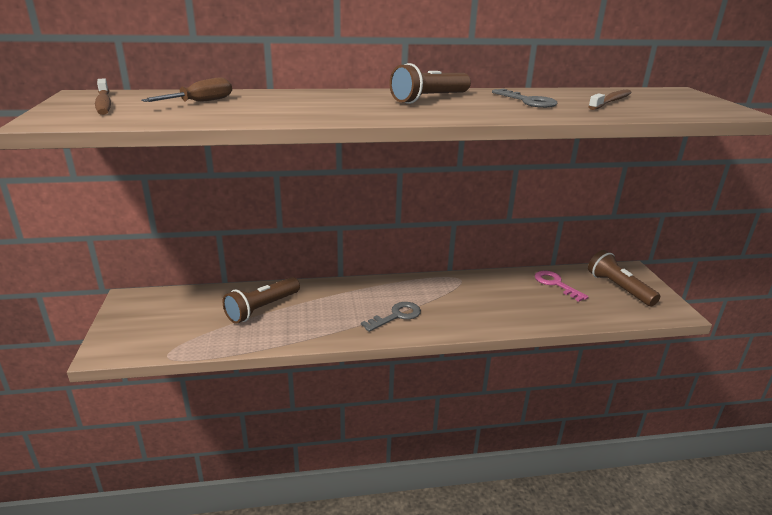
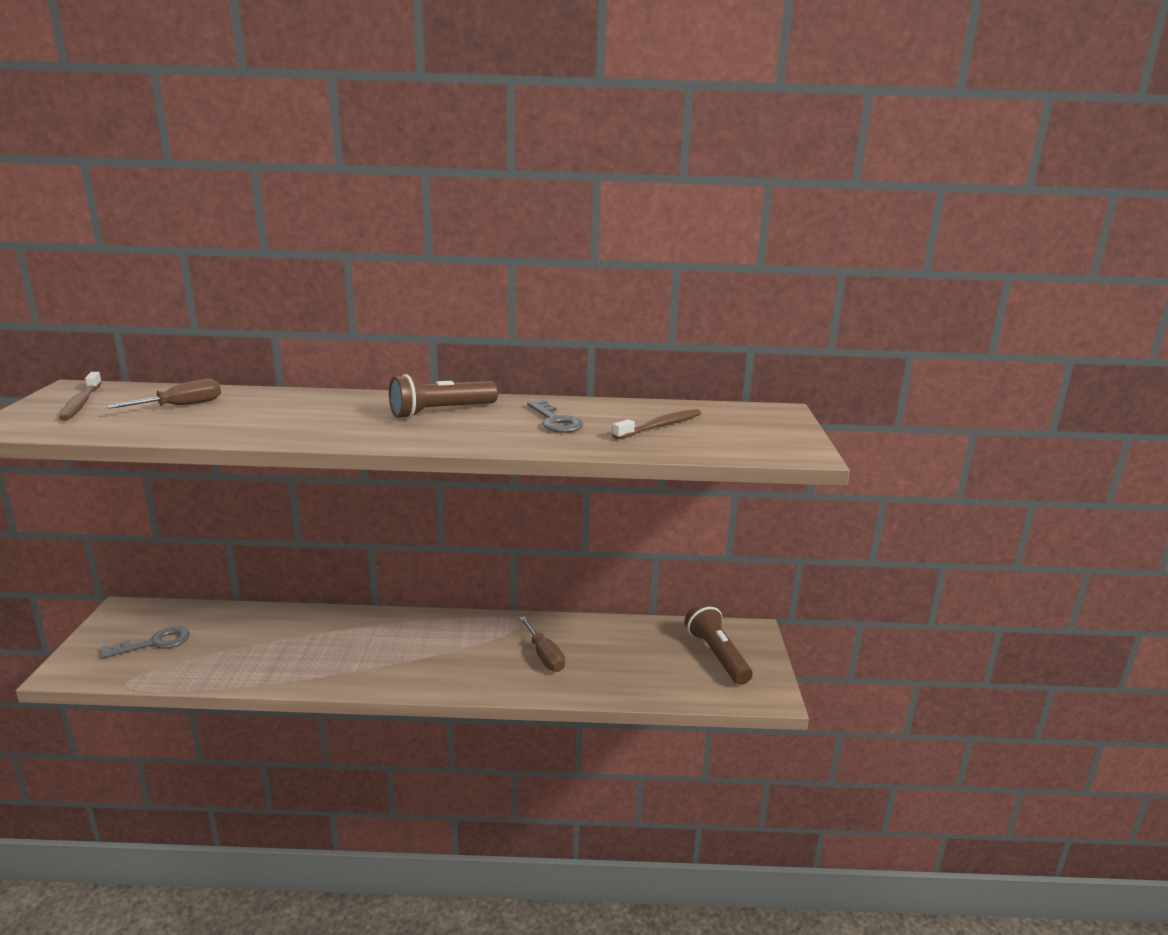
camera: 10 degrees right, 5 degrees down
(262, 308) = (260, 637): brown flashlight -> none
(396, 316) = (409, 663): grey key -> grey key (154, 643)
(496, 300) = (544, 656): none -> brown screwdriver
(556, 284) = (637, 641): pink key -> none

